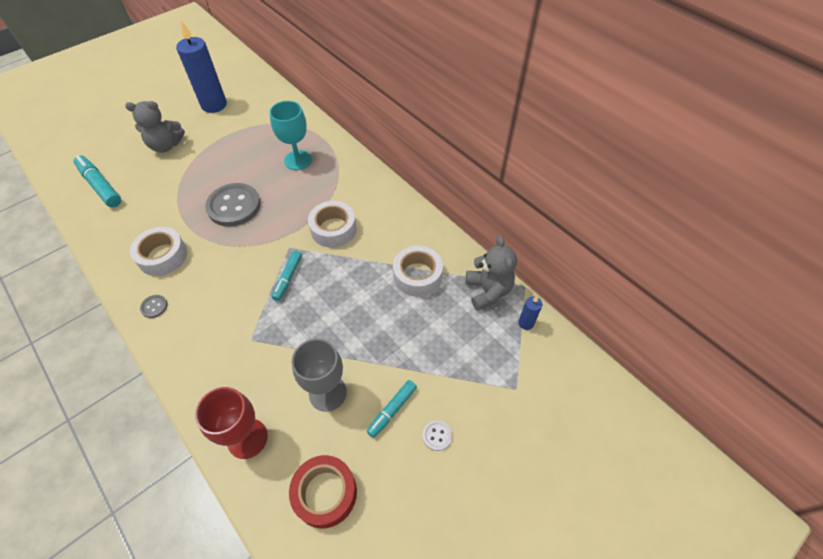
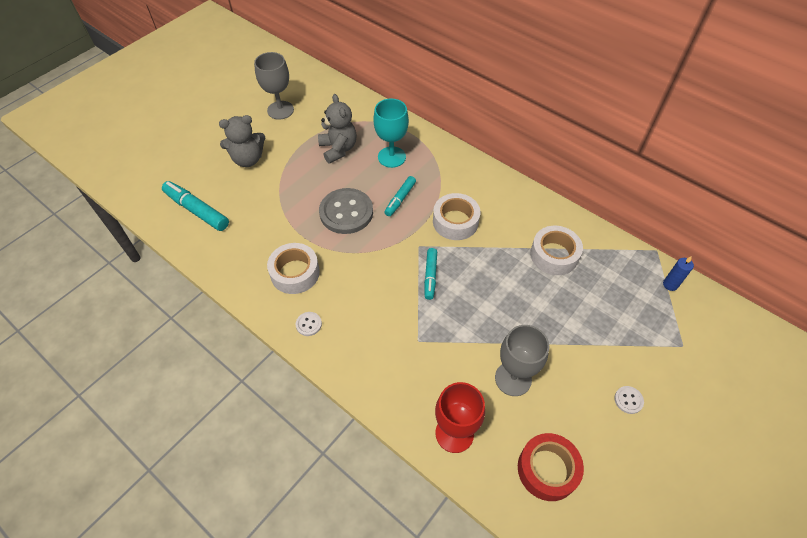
camera: 10 degrees left, 0 degrees up
(154, 307) = (309, 324): grey button -> white button
(214, 105) = (280, 110): blue candle -> grey goblet
(392, 410) = (579, 384): turquoise marker -> turquoise marker (400, 199)
(488, 291) = (625, 260): grey teddy bear -> grey teddy bear (338, 149)

